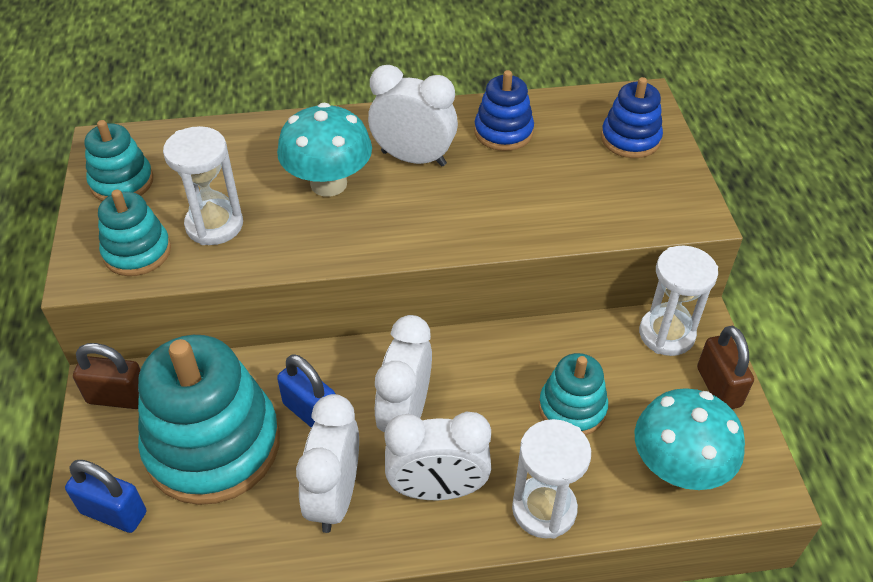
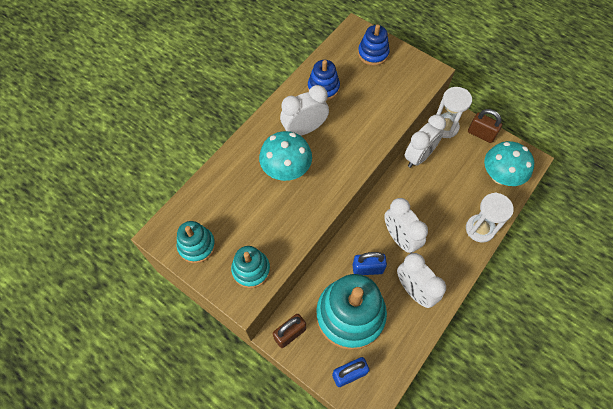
camera: 45 degrees left, 15 degrees up
(214, 225) = (266, 229): white hourglass -> none
(437, 489) = (442, 255): white clock -> white clock (419, 156)
(572, 408) = (448, 184): turquoise stacking toy -> none

